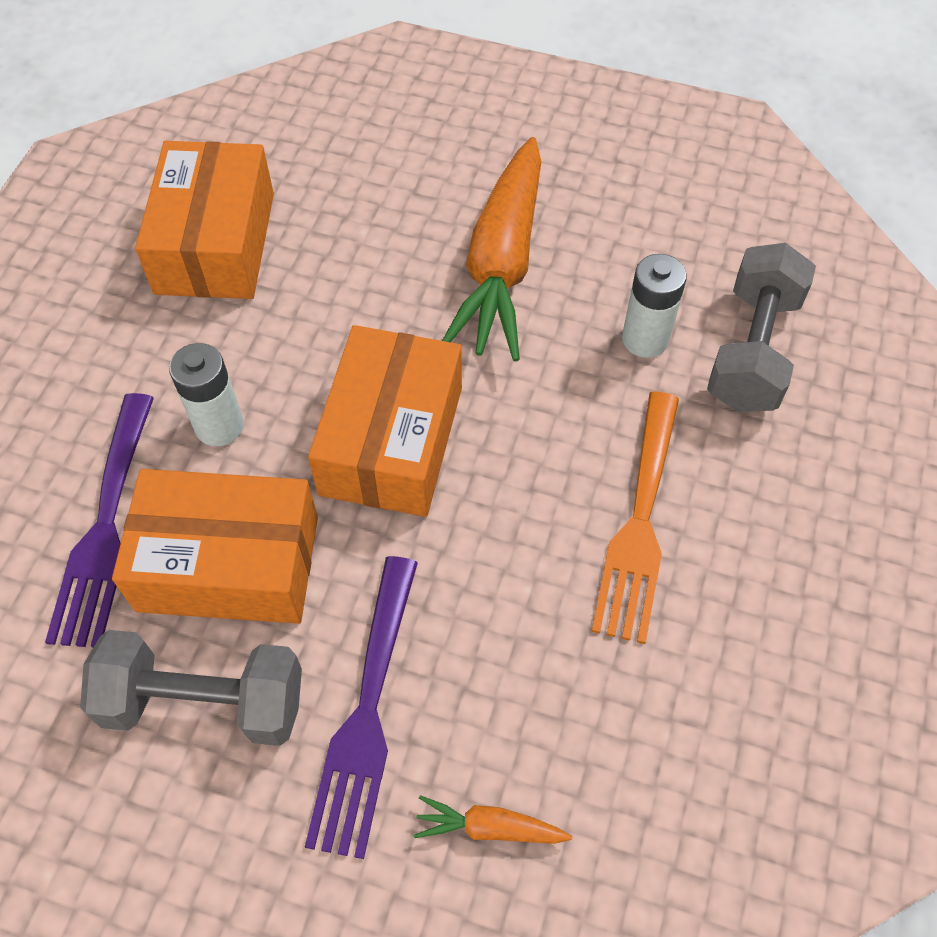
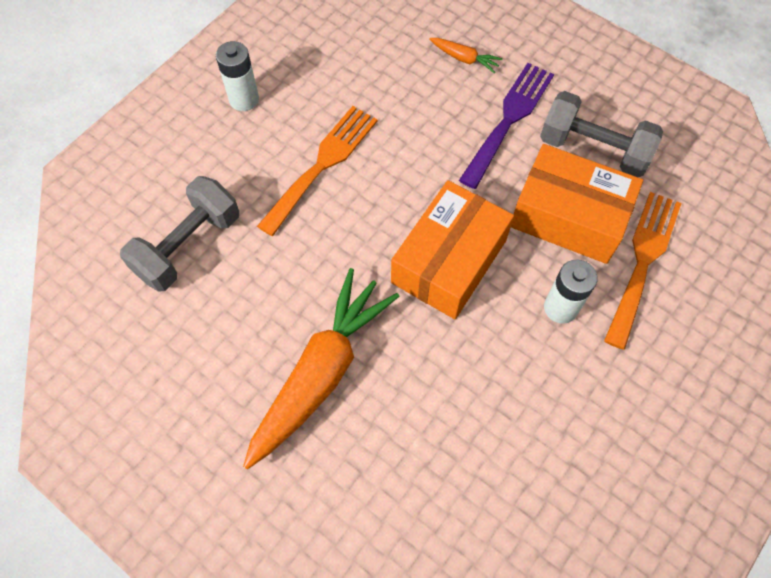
camera: 160 degrees left, 5 degrees up
(105, 528) = (643, 261): purple fork -> orange fork
(215, 243) = (538, 474): orange box -> none
(645, 339) = (252, 277): white battery -> white battery (244, 99)

